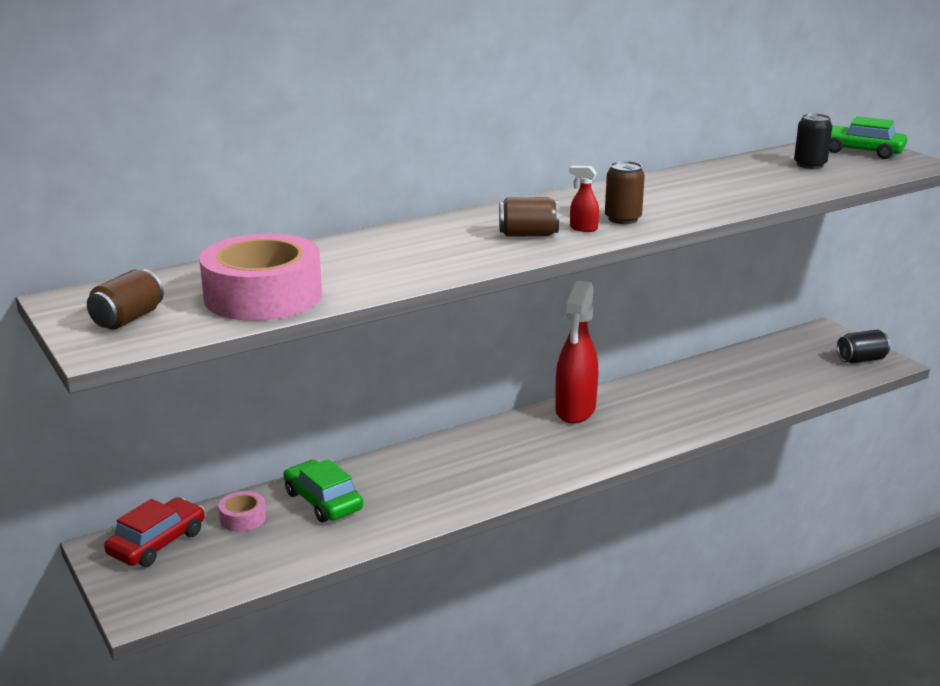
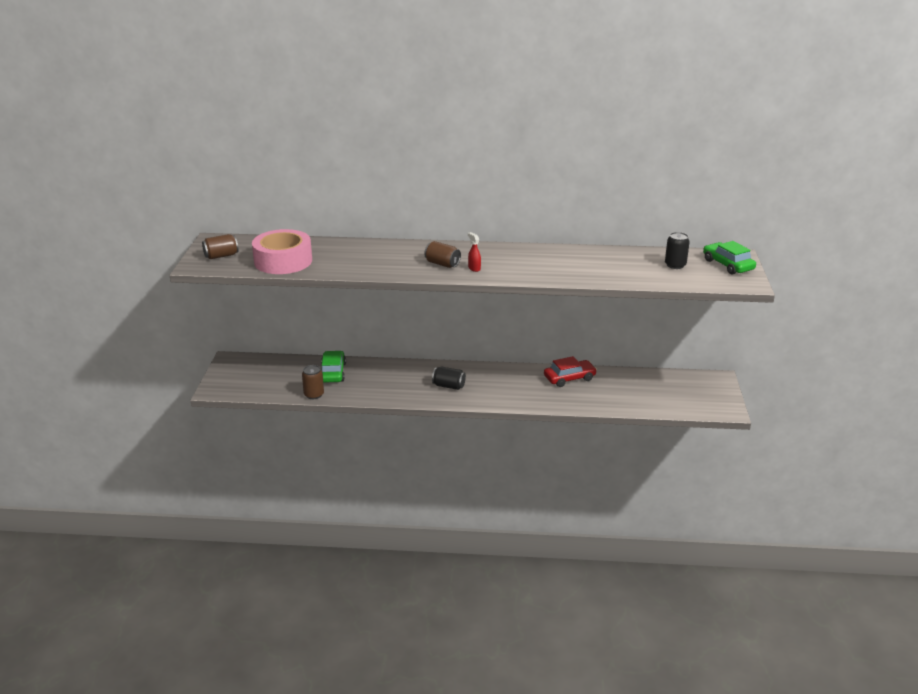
camera: 35 degrees right, 5 degrees up
(157, 543) = (250, 365): red car -> red car (569, 378)
(243, 518) = (293, 367): pink tape -> none
(575, 411) = (504, 373): red spray bottle -> none
(623, 219) = (503, 269): brown can -> brown can (314, 395)
(861, 359) = (713, 403): black can -> black can (449, 386)

